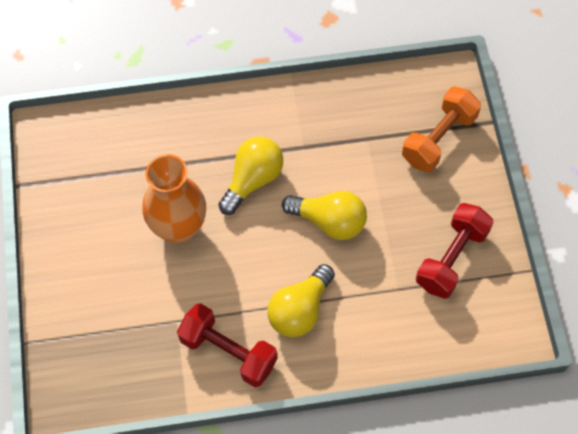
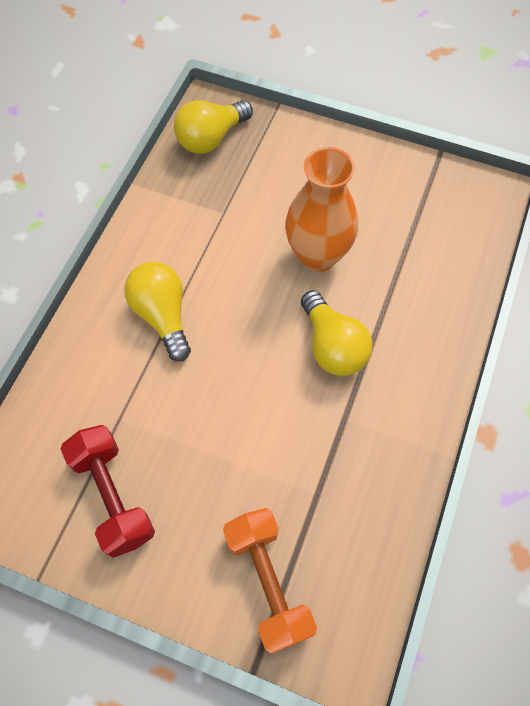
camera: 120 degrees right, 0 degrees up
(228, 352) = (165, 238): red dumbbell -> none
(329, 221) = (238, 394): yellow light bulb -> yellow light bulb (211, 138)

